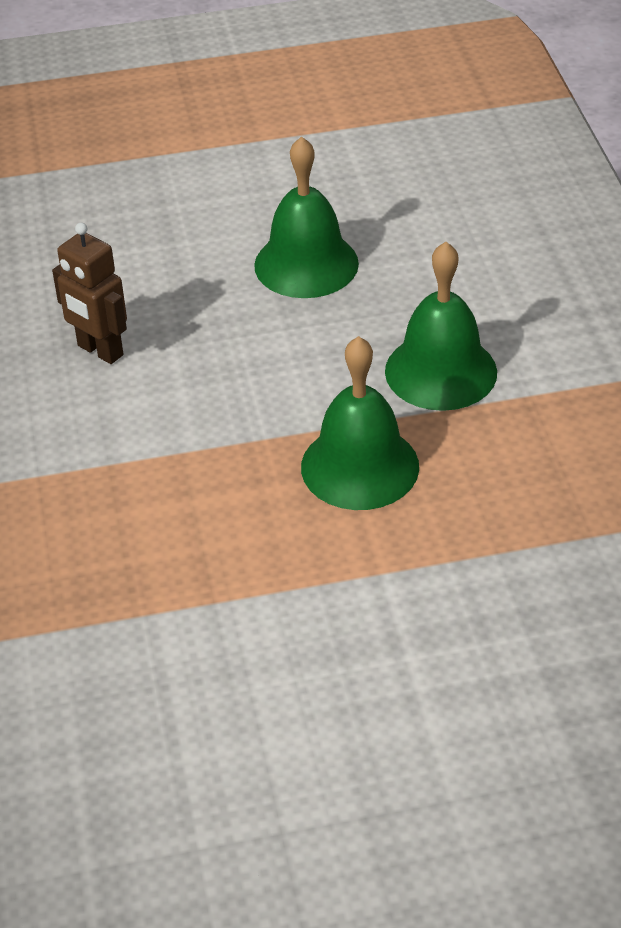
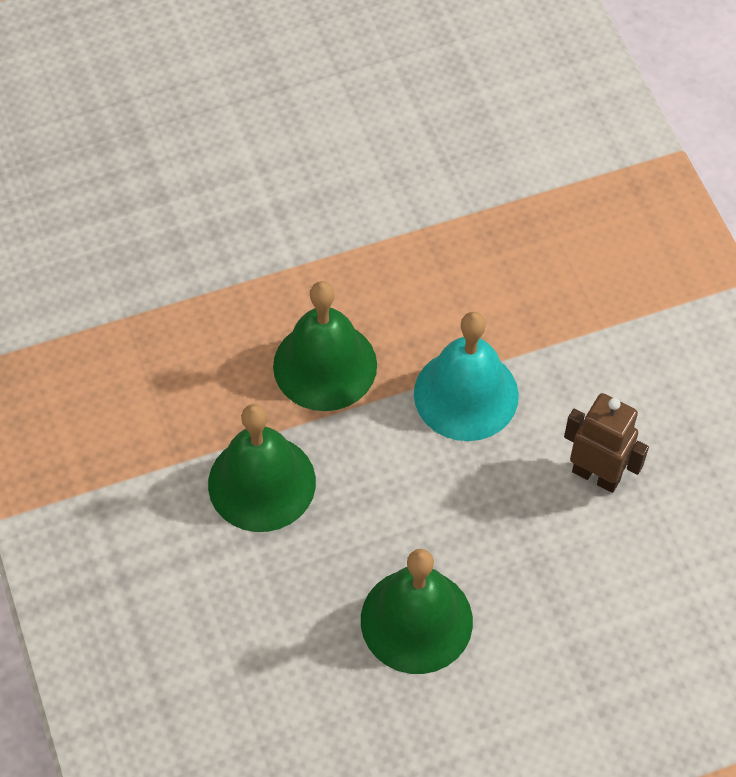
camera: 170 degrees right, 15 degrees up
(210, 427) = (466, 394): none -> turquoise bell

